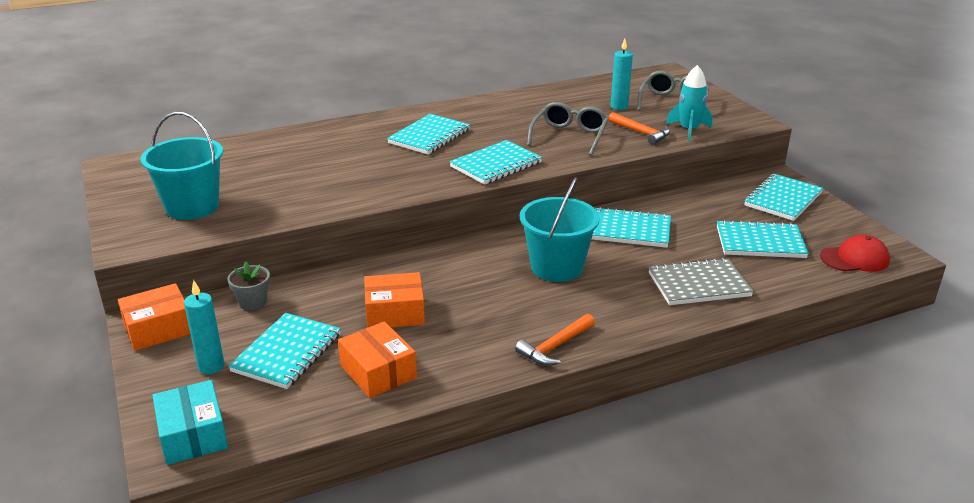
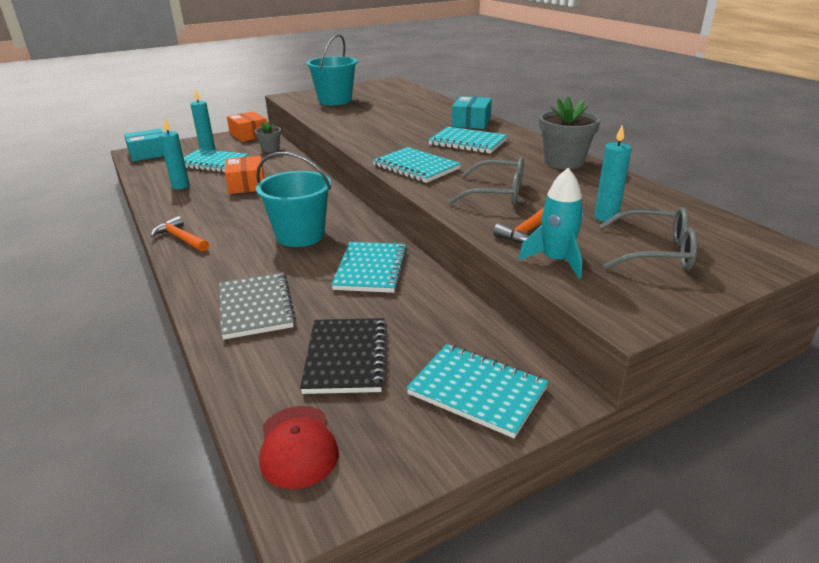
camera: 85 degrees right, 0 degrees up
(359, 129) = (471, 122): none -> turquoise box
(378, 372) = (180, 186): orange box -> turquoise candle
(500, 104) = (564, 162): none -> grey flower pot
(760, 242) = (346, 357): turquoise notebook -> black notebook

